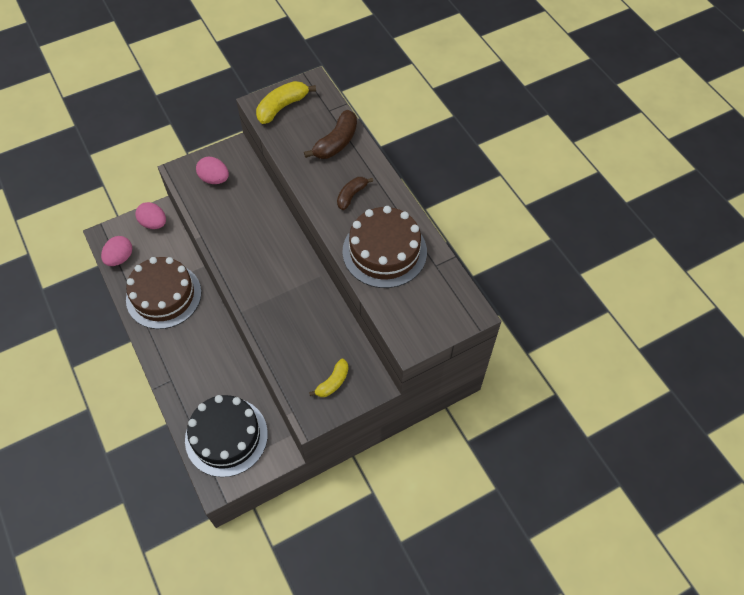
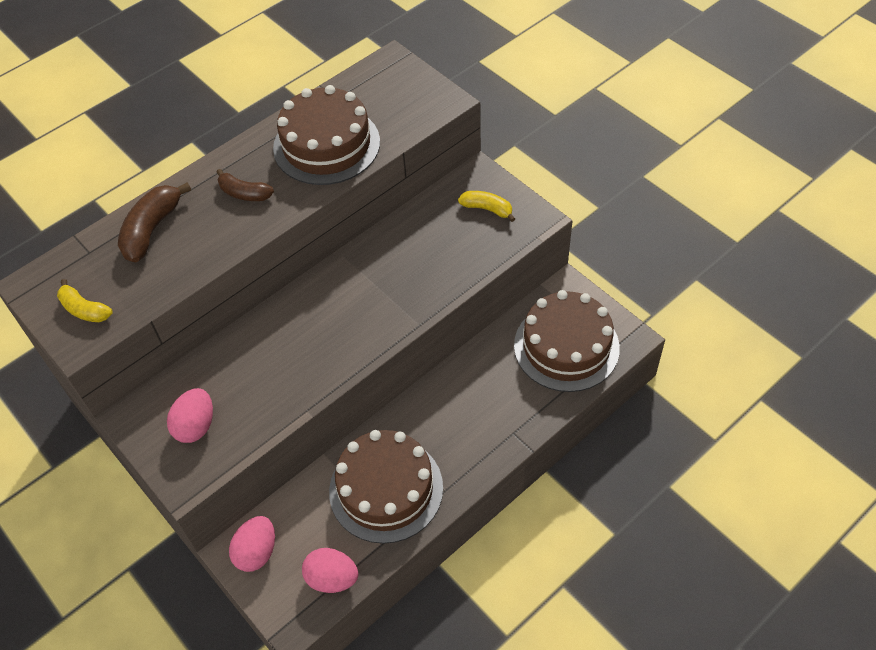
camera: 100 degrees left, 5 degrees down
(226, 436) = (566, 346): black cake -> brown cake
(282, 107) = (84, 309): yellow banana -> yellow banana, size x0.64
(336, 142) = (152, 229): brown banana -> brown banana turned 90 degrees counterclockwise

